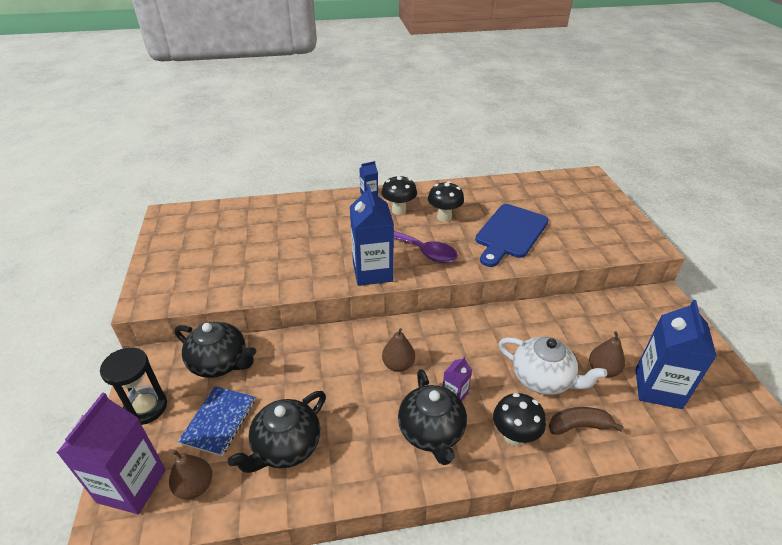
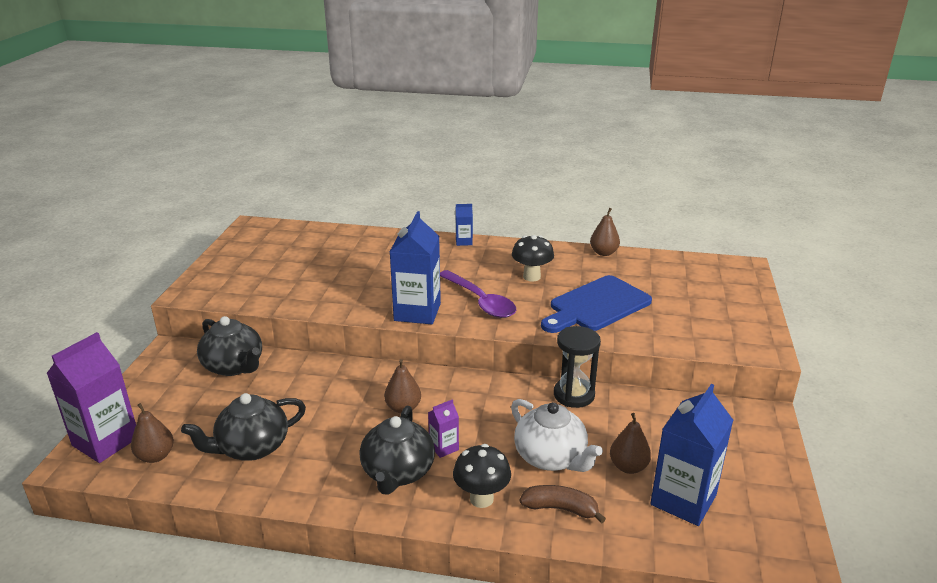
camera: 20 degrees right, 10 degrees down
(146, 407) = (150, 386): black hourglass -> black hourglass (574, 395)
(219, 421) = (205, 412): blue notebook -> none
(399, 210) = (485, 262): black mushroom -> none
(484, 183) = (603, 253): none -> brown pear

